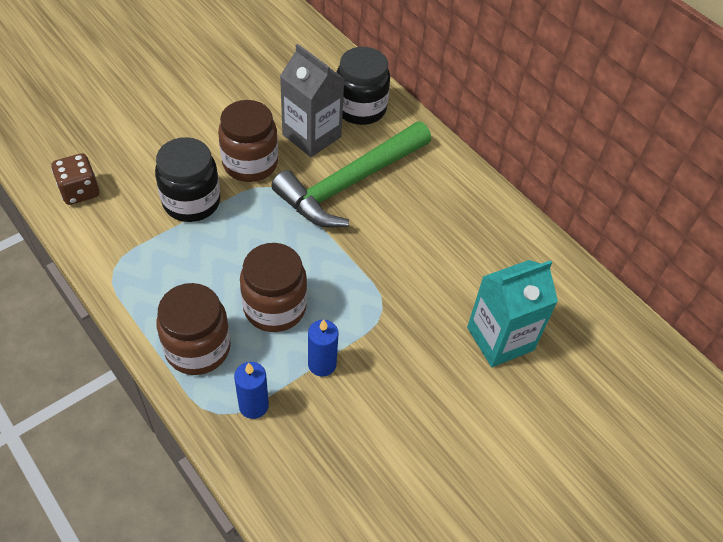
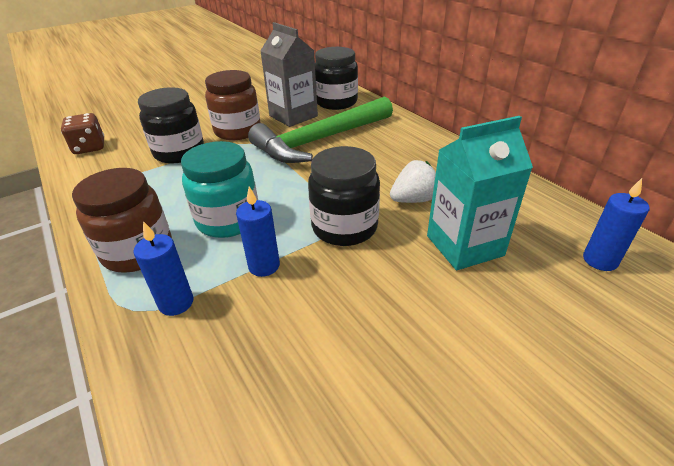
camera: 10 degrees right, 15 degrees down
(275, 307) = (228, 220): brown jar -> turquoise jar
(390, 317) = (344, 227): none -> black jar
(454, 279) = (413, 200): none -> white strawberry
(613, 354) = (600, 260): none -> blue candle

